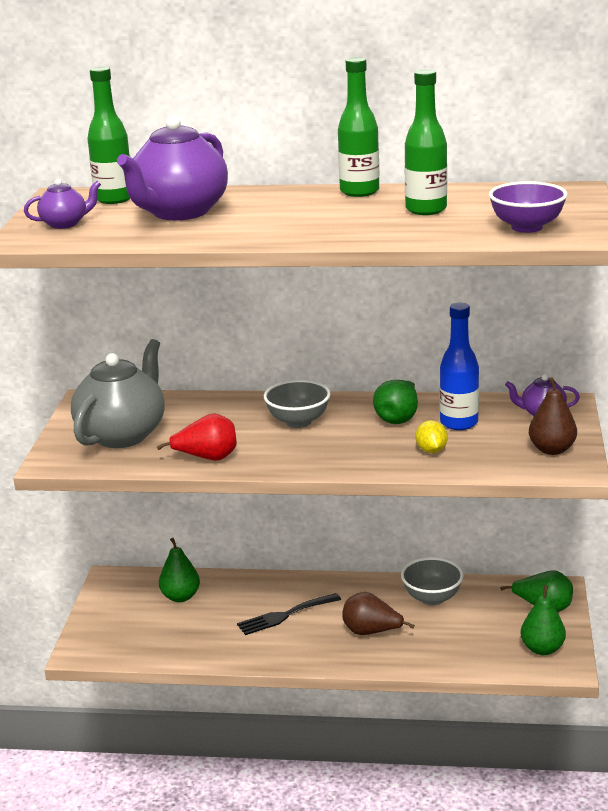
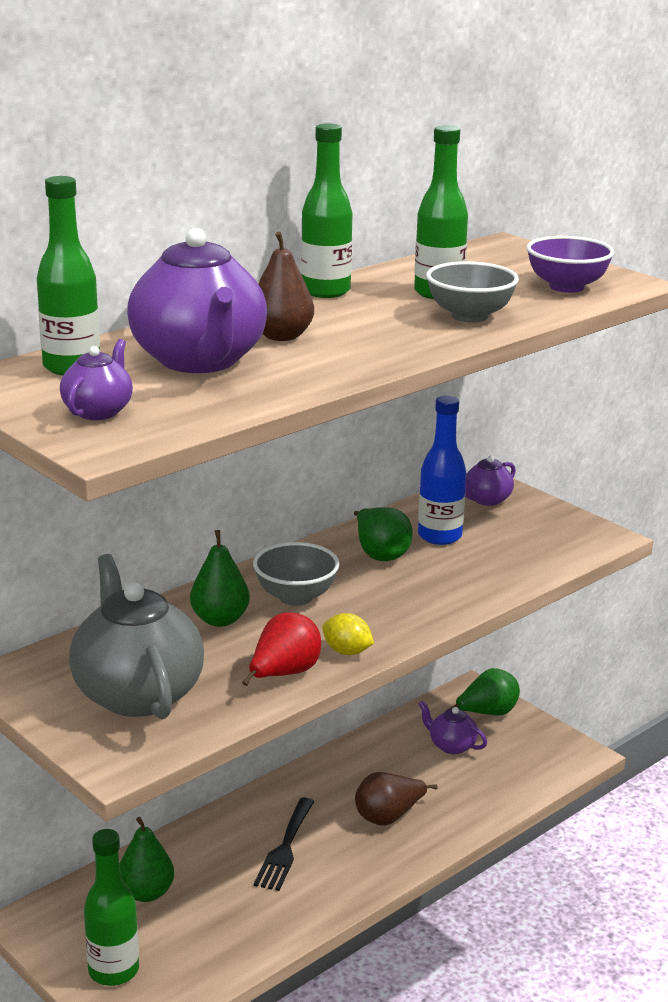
camera: 50 degrees left, 0 degrees up
(108, 624) = (113, 970): none -> green bottle
(431, 450) = (469, 571): yellow lemon -> yellow lemon (347, 651)
(432, 598) = (388, 755): grey bowl -> grey bowl (469, 316)
(483, 614) = (451, 746): none -> purple teapot
(542, 649) = (541, 749): green pear -> green pear (220, 620)
(552, 450) = (556, 528): brown pear -> brown pear (281, 336)

